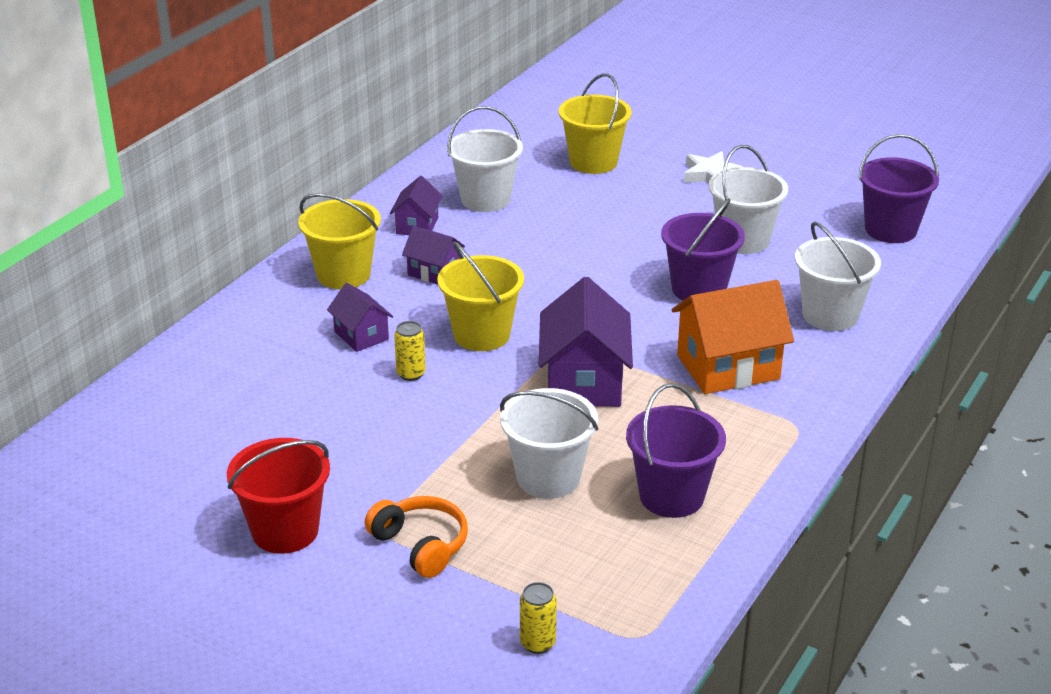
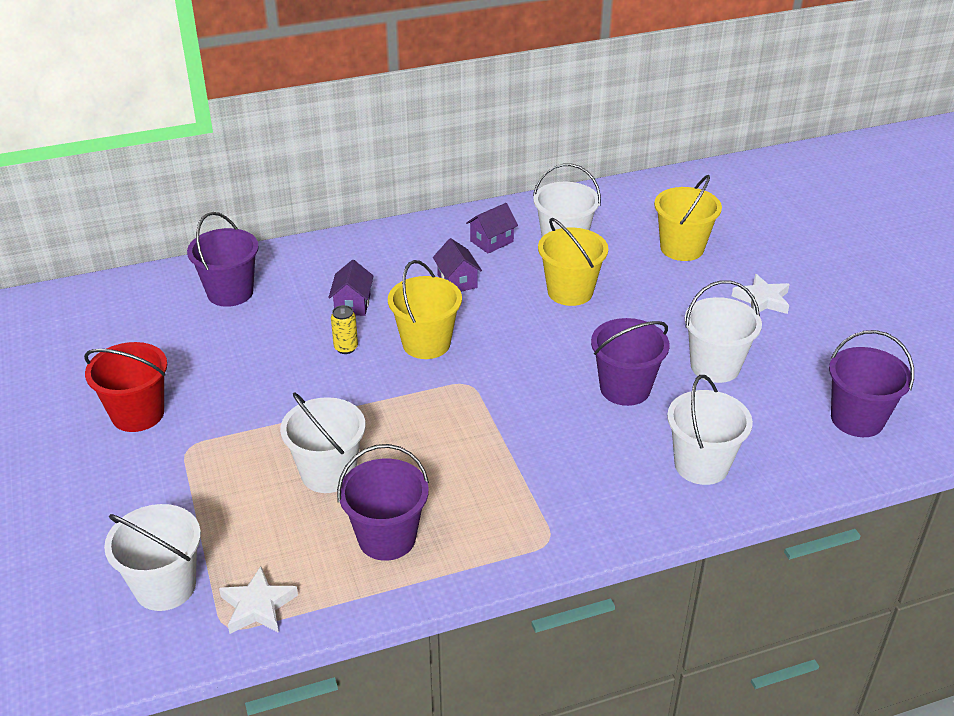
camera: 40 degrees right, 5 degrees up
(215, 383) = (230, 292): none -> purple bucket
(343, 274) = (399, 255): yellow bucket -> yellow bucket (570, 292)
(421, 545) = (193, 472): orange headphones -> none
(537, 643) = (165, 586): yellow can -> white bucket
(584, 381) = (446, 416): purple house -> none
(641, 606) = (258, 606): none -> white star
(728, 367) = (562, 463): orange house -> none

